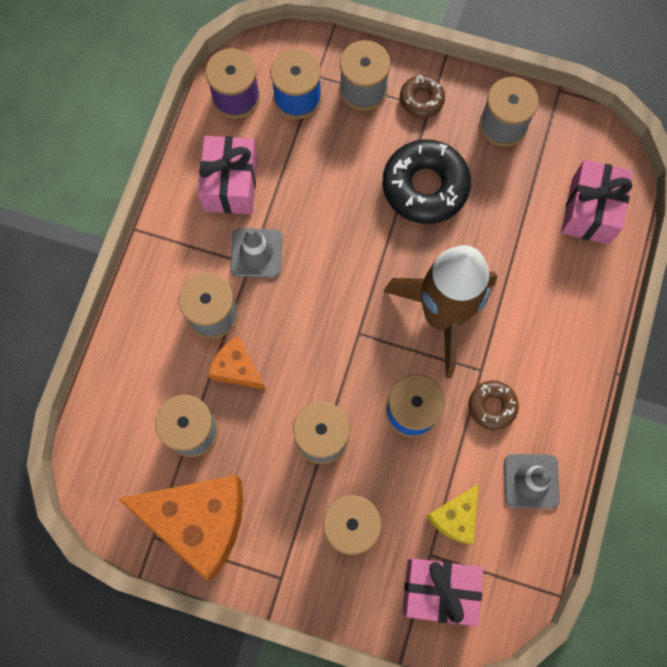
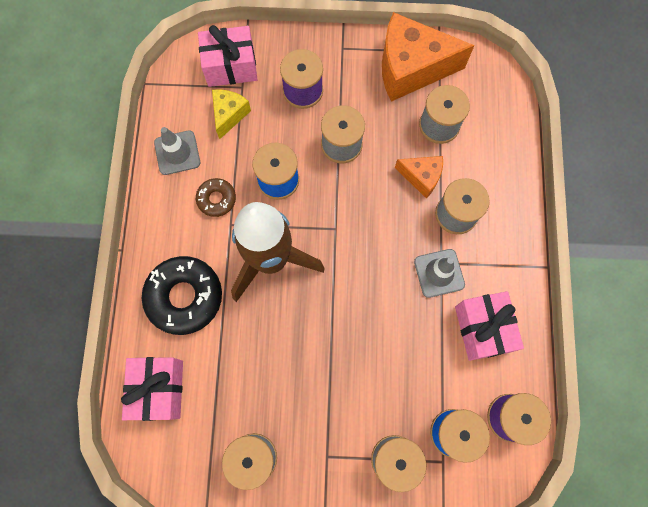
camera: 165 degrees right, 0 degrees up
(421, 100) = (336, 463): brown donut -> none
(425, 186) = (312, 373): black donut -> black donut (184, 297)

